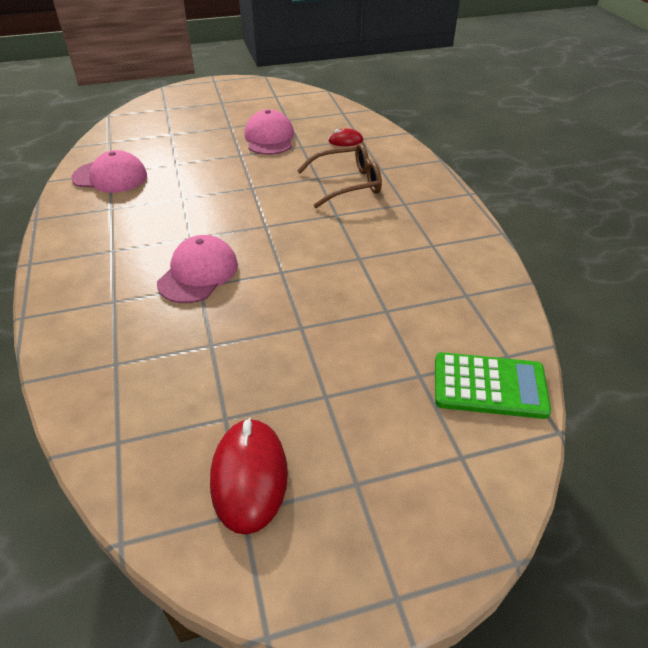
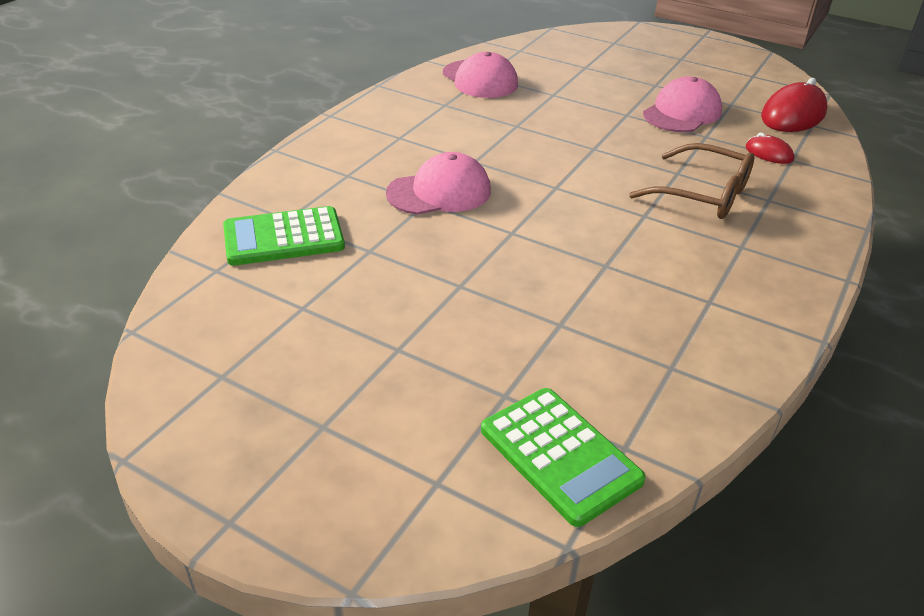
camera: 45 degrees right, 5 degrees down
(134, 379) = (284, 238): none -> green calculator
(249, 476) = (259, 357): red mouse -> red mouse (793, 115)

